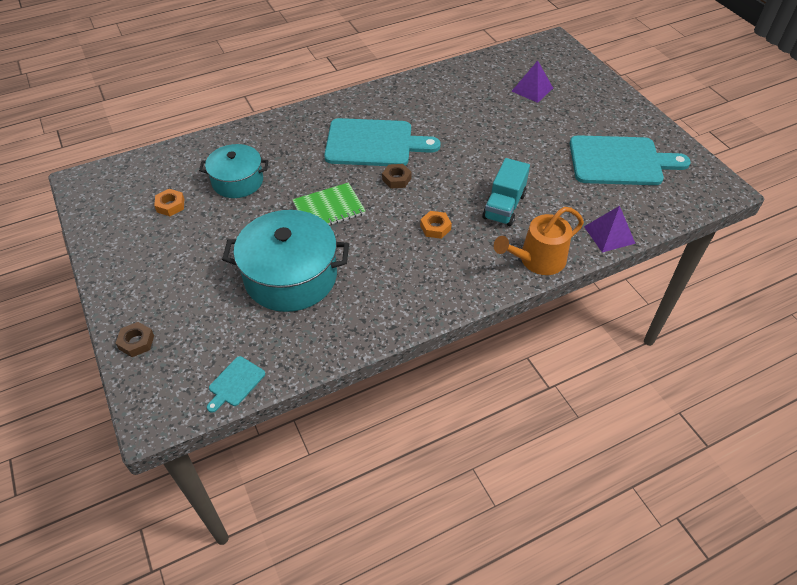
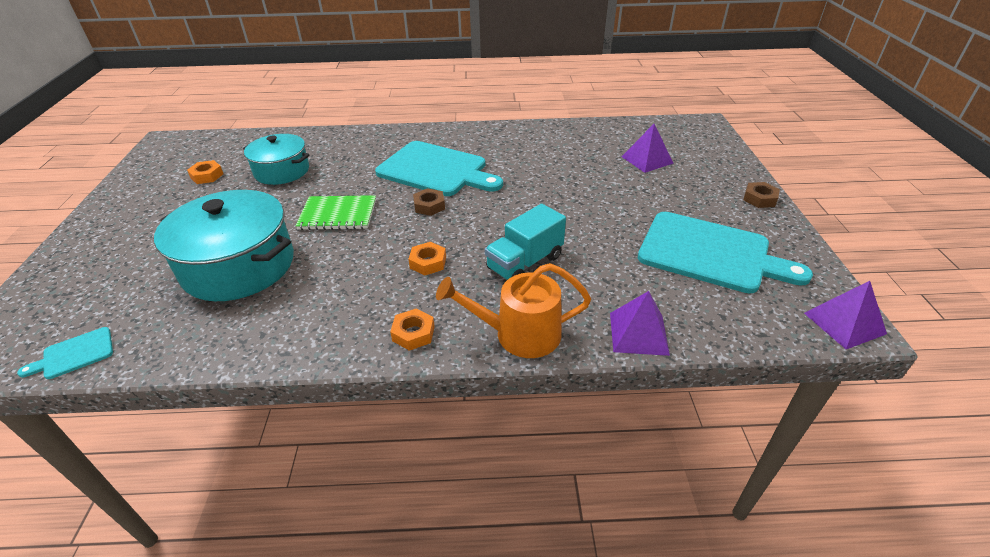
camera: 25 degrees right, 10 degrees down
(136, 342) = (45, 281): brown nut -> brown nut (759, 199)
(469, 283) = (413, 333): none -> orange nut
(719, 189) = (844, 323): none -> purple pyramid

